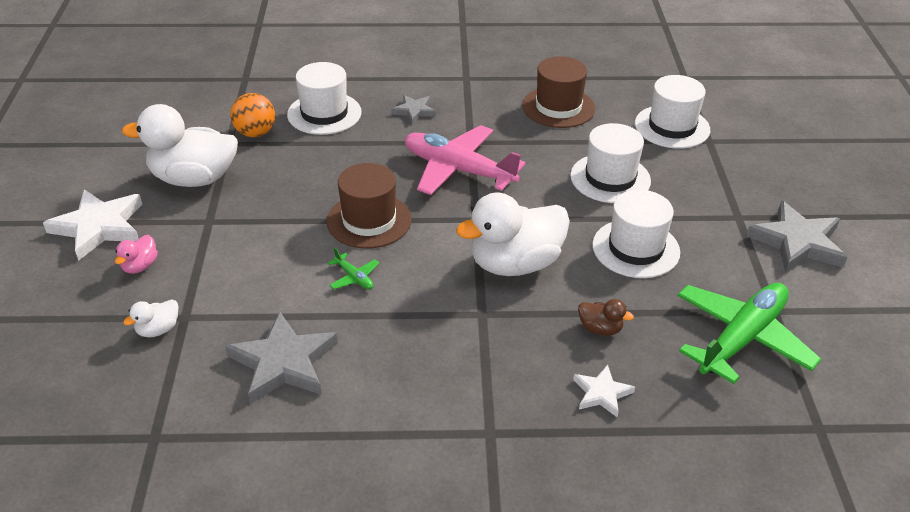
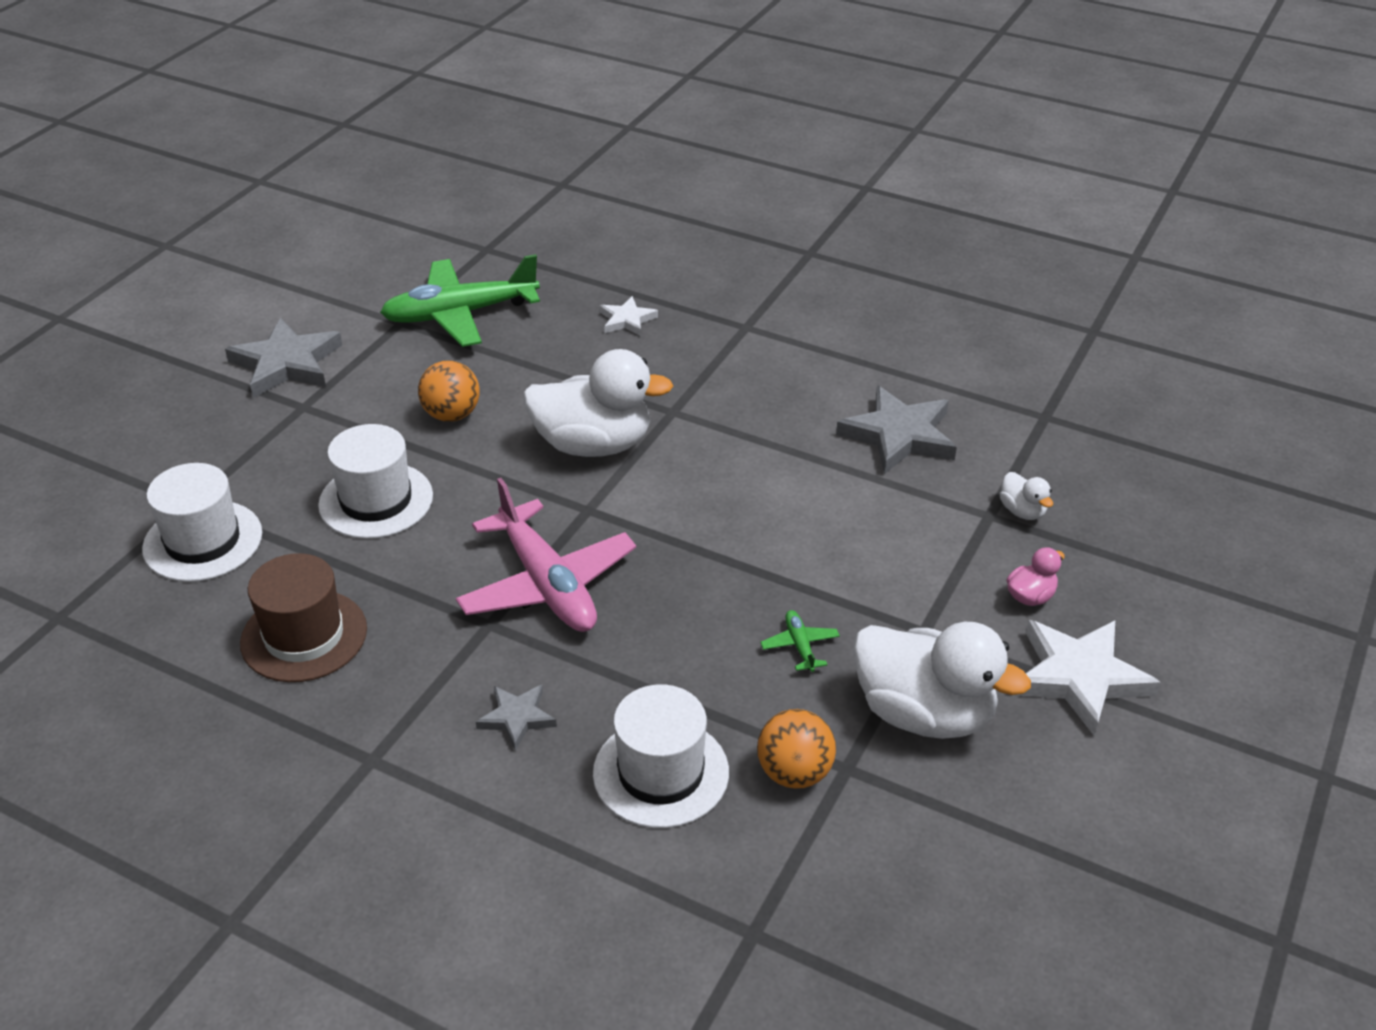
camera: 150 degrees left, 0 degrees up
(158, 330) = (1022, 511): white duck -> white duck turned 75 degrees clockwise
(354, 278) = (779, 492): green plane -> green plane (800, 646)
(369, 220) = (716, 554): brown hat -> none
(600, 329) = (574, 362): brown duck -> none
(636, 248) = (452, 415): white hat -> orange ball

